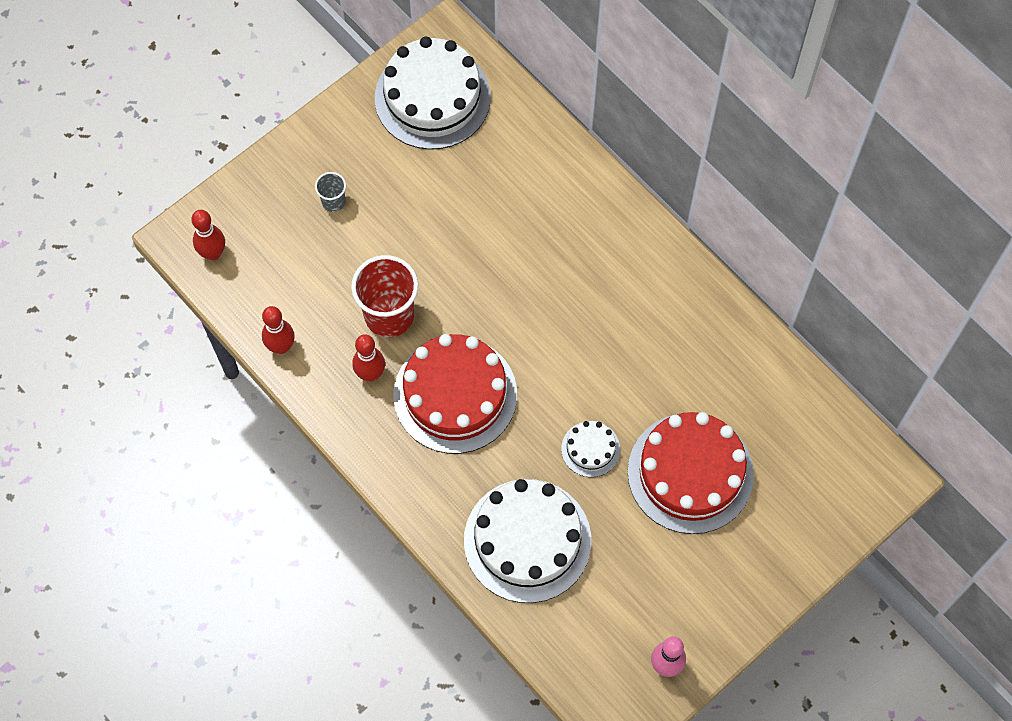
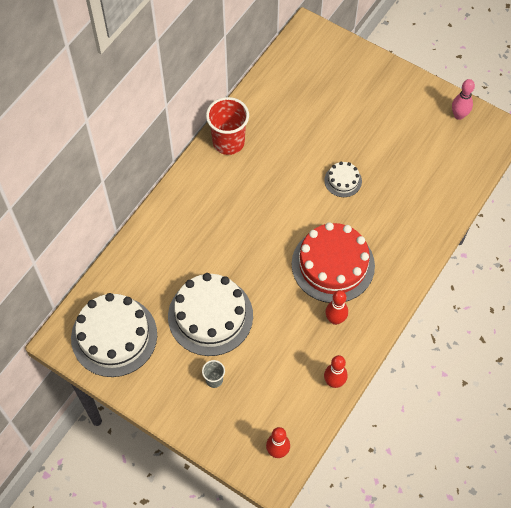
camera: 105 degrees left, 5 degrees down
(389, 315) = (290, 319): red cup -> red cup (228, 142)
(527, 540) = (413, 201): white cake -> white cake (210, 316)
(690, 473) = (339, 126): red cake -> none

